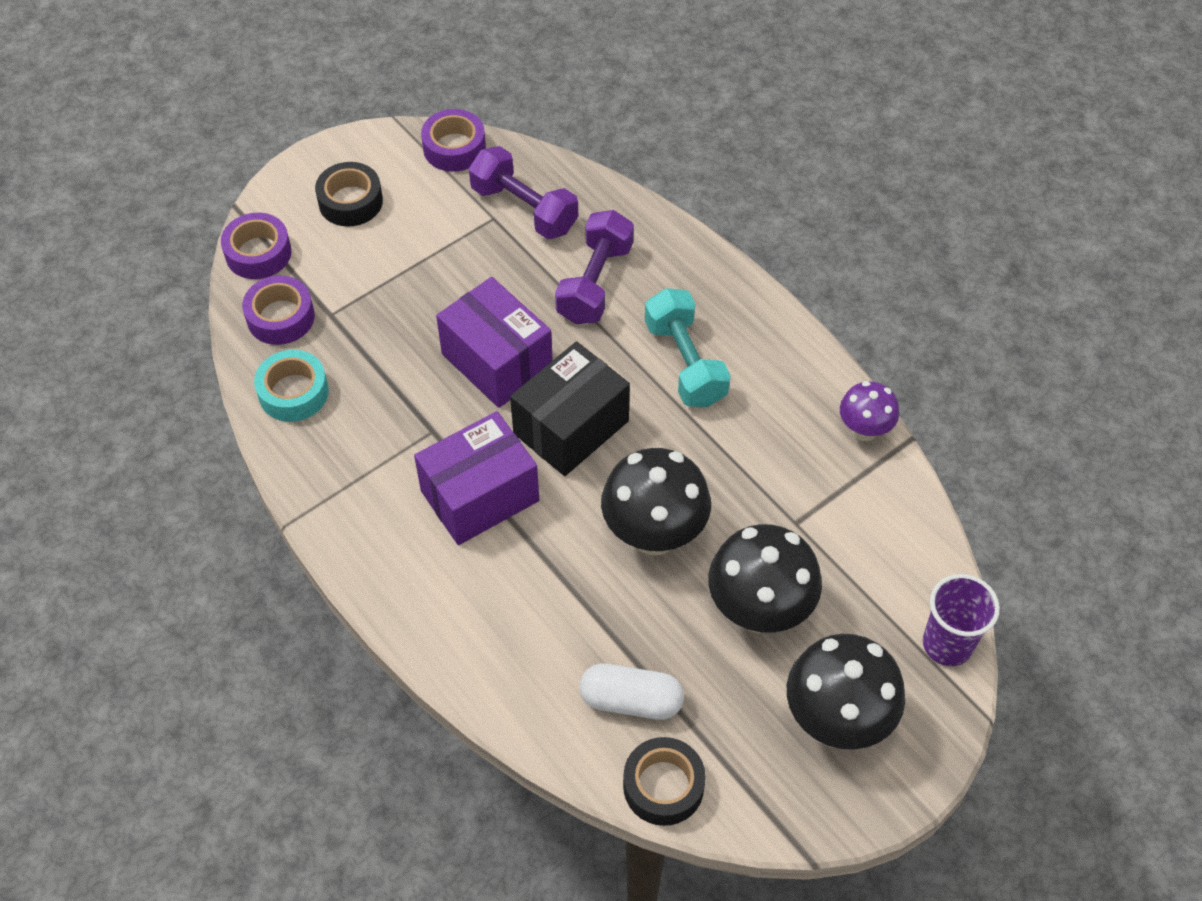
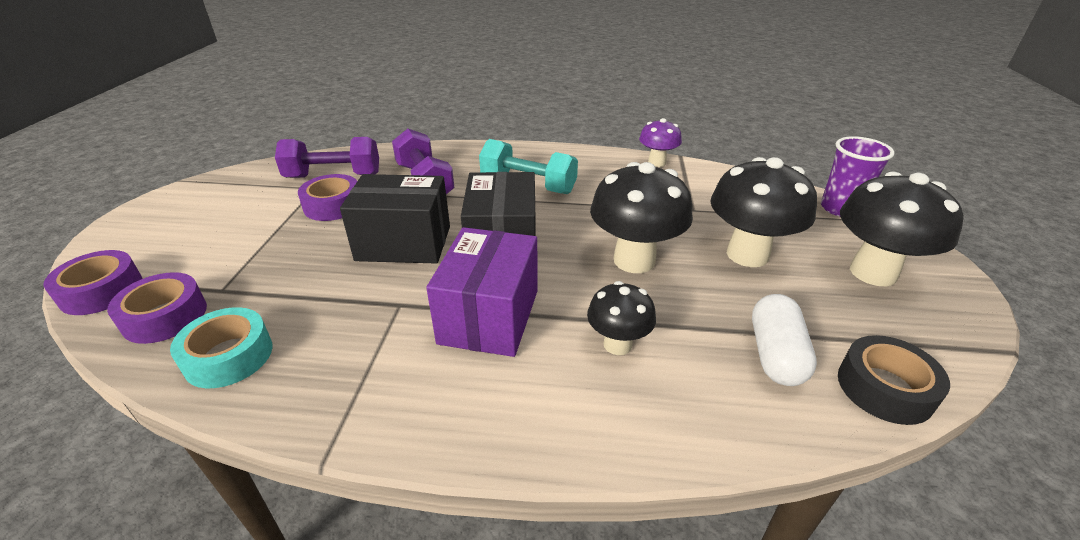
camera: 45 degrees left, 20 degrees down
(350, 201) = (179, 227): black tape -> none
(454, 148) = (247, 174): purple tape -> purple tape (333, 205)
(497, 361) = (404, 243): purple box -> black box
(536, 596) = (617, 344): none -> black mushroom
(631, 700) = (775, 354): white capsule -> white capsule turned 45 degrees counterclockwise

